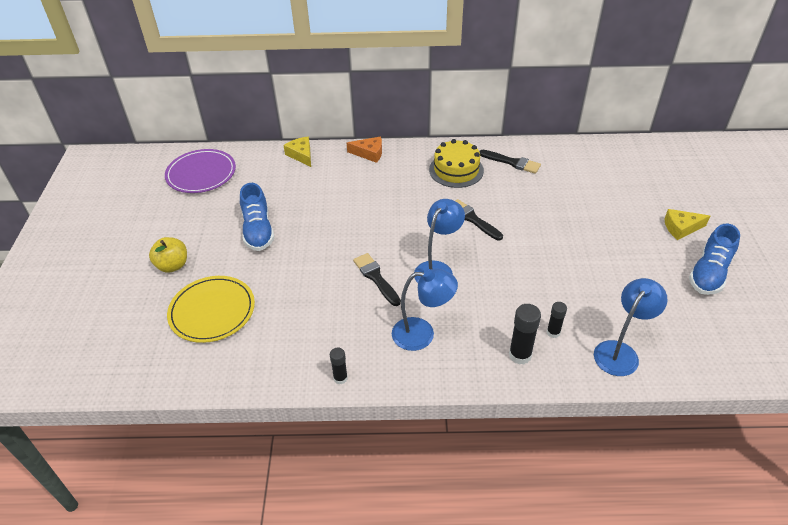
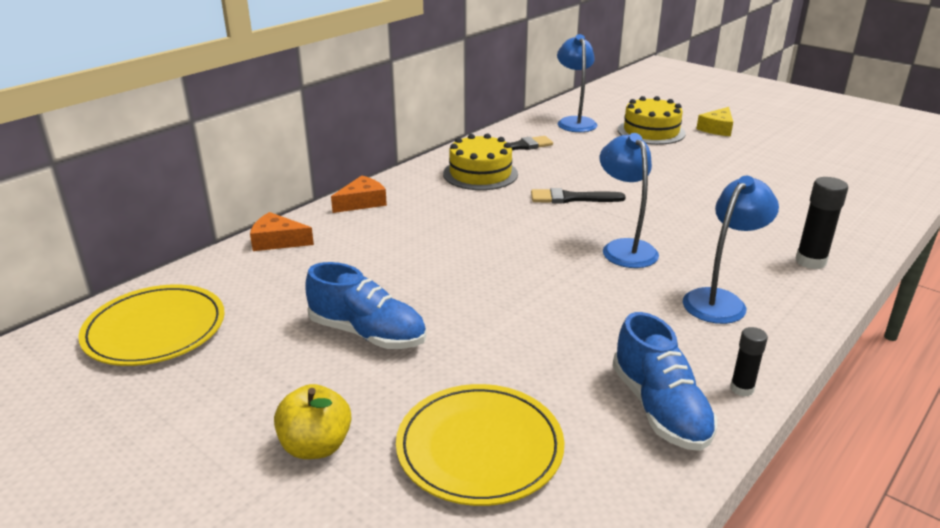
camera: 50 degrees left, 15 degrees down
(201, 174) = (155, 329): purple plate -> yellow plate
(301, 155) = (277, 241): yellow cheese -> orange cheese
(376, 278) = (587, 289): black brush -> none
(553, 332) = (794, 232): black glue stick -> none
(620, 352) = (851, 215): blue lamp -> blue lamp (574, 122)
(624, 201) = (651, 131): none -> yellow cake
(709, 273) = (787, 143): blue shoe -> blue shoe (659, 408)

